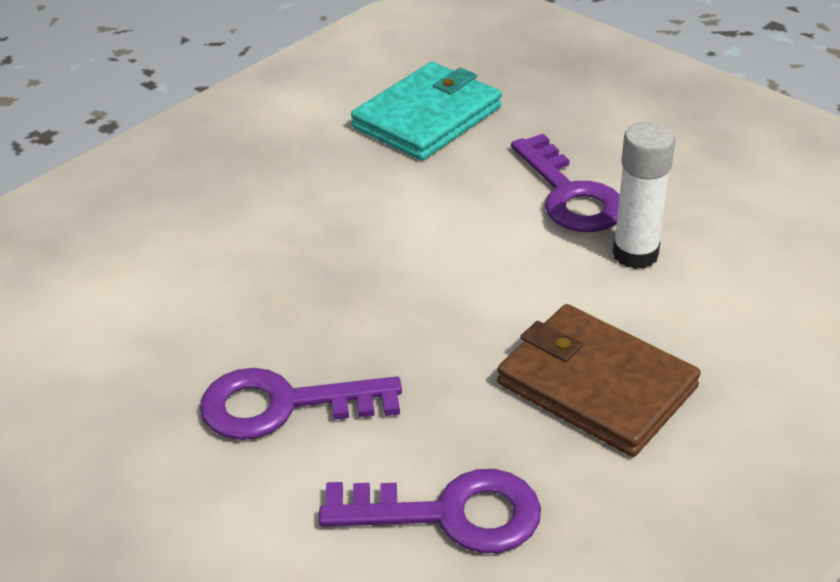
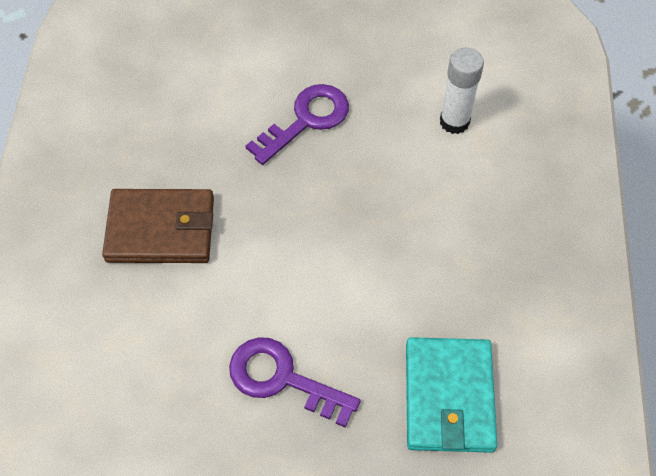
camera: 140 degrees right, 20 degrees up
(449, 514) = (181, 117): purple key -> none
(635, 254) = (202, 347): white glue stick -> white glue stick (454, 121)

